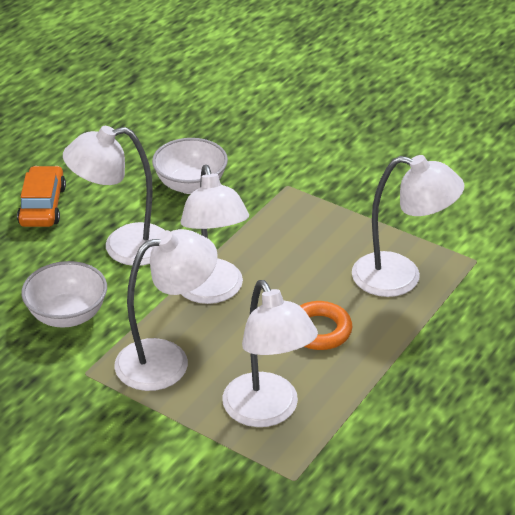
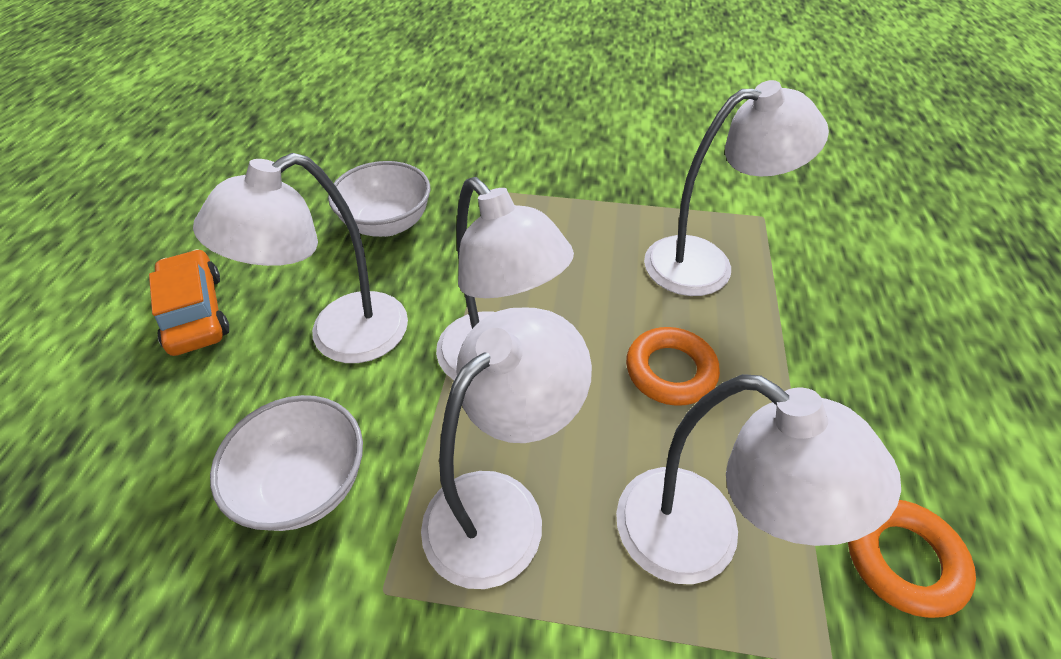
camera: 25 degrees left, 10 degrees up
(377, 459) = (903, 560): none -> orange ring

